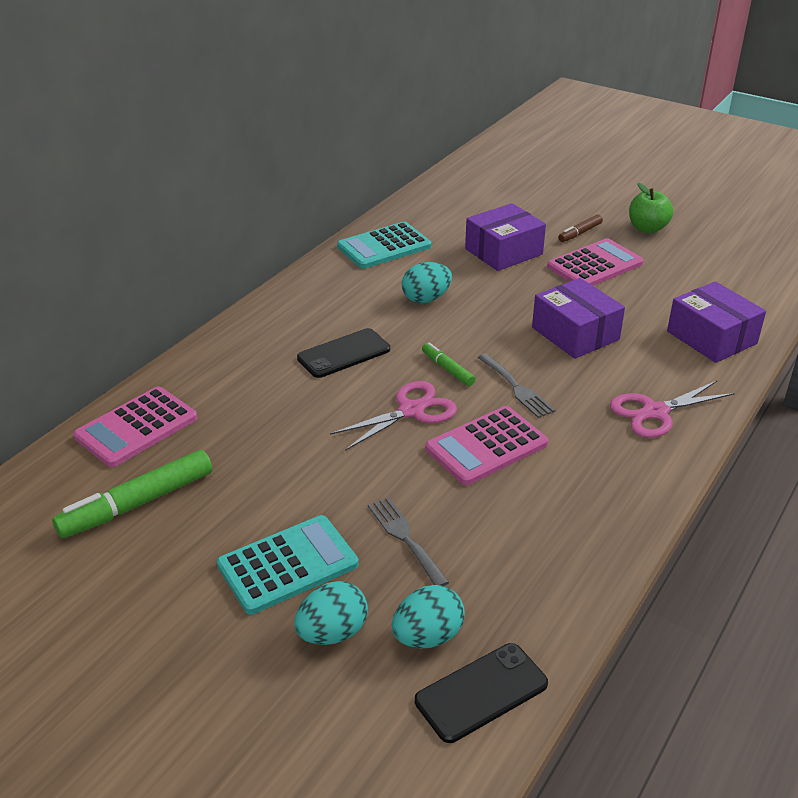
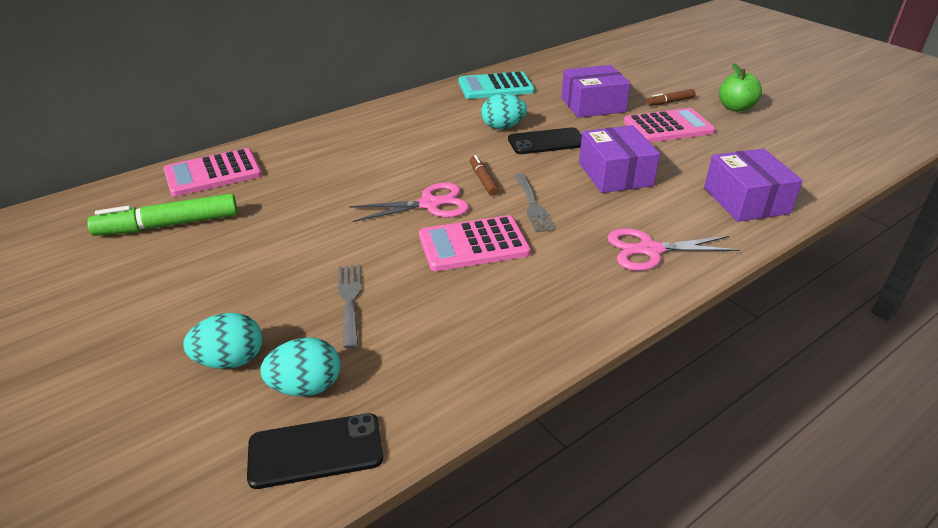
camera: 20 degrees right, 0 degrees up
(288, 565) = (239, 297): turquoise calculator -> none
(344, 354) = (407, 153): black phone -> black phone (547, 142)
(447, 369) = (483, 180): green marker -> brown marker

